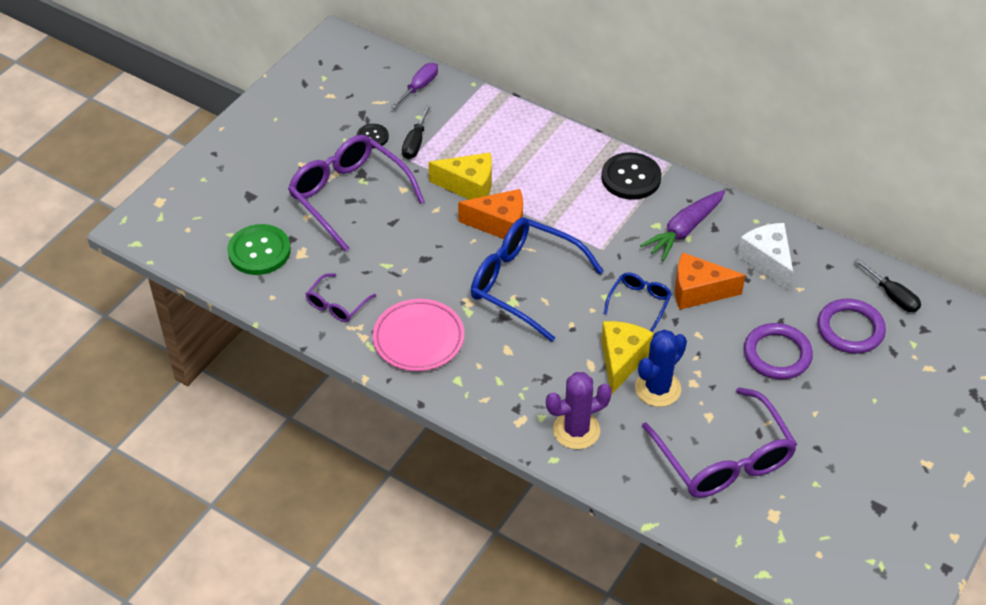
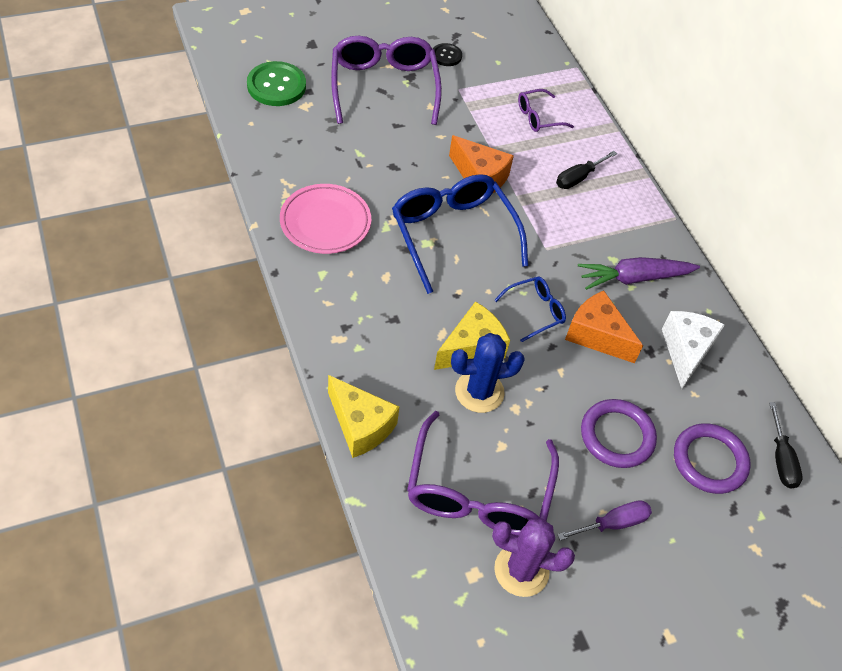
camera: 30 degrees right, 5 degrees up
(337, 305) = (291, 158): purple glasses -> purple glasses (538, 117)
(415, 143) = (475, 79): black screwdriver -> black screwdriver (578, 178)
(419, 87) = (520, 41): purple screwdriver -> purple screwdriver (613, 523)
(469, 186) = (484, 134): yellow cheese -> yellow cheese (360, 426)
(576, 430) = (375, 378): purple cactus -> purple cactus (521, 570)
(631, 178) = (628, 208): black button -> none

